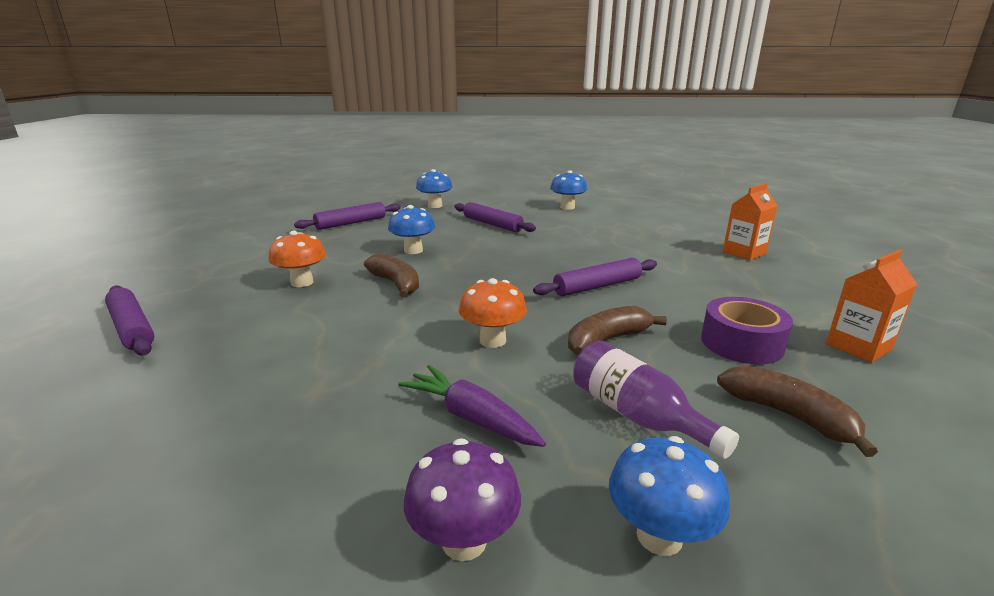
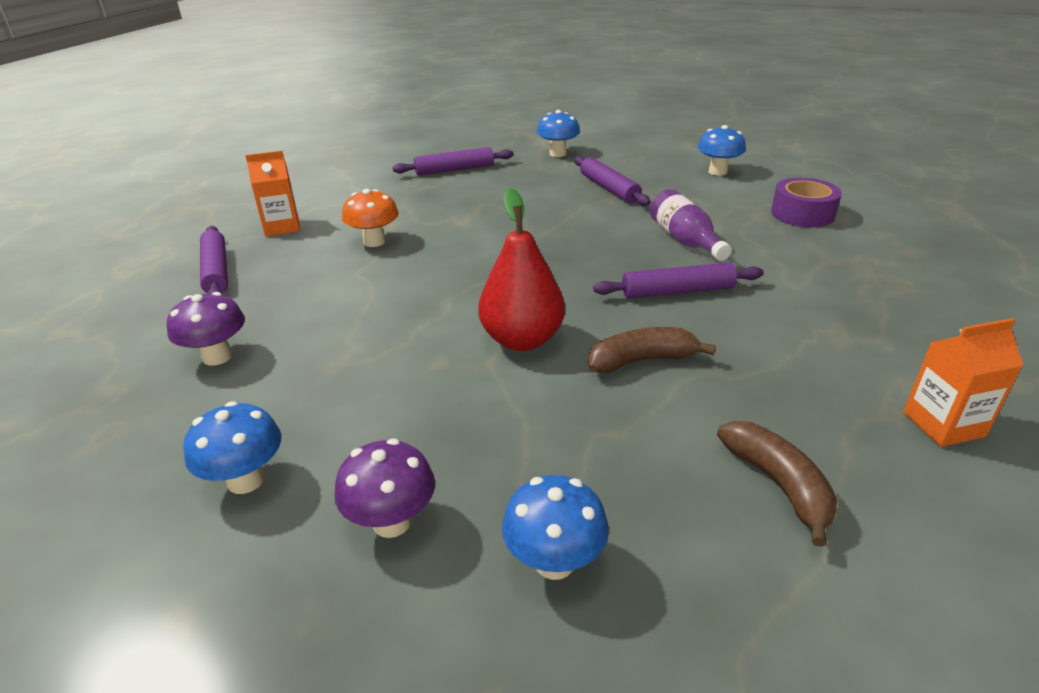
camera: 20 degrees right, 10 degrees up
(165, 409) = (217, 356): none -> purple mushroom
(396, 284) = (462, 257): brown banana -> none
(413, 250) = (501, 215): blue mushroom -> blue mushroom (246, 480)
(471, 417) = (456, 416): purple carrot -> none
(492, 340) = (522, 339): orange mushroom -> red pear
(637, 415) = (614, 448): purple bottle -> purple bottle (685, 240)
(741, 343) = (795, 392): purple tape -> purple tape (802, 214)
(744, 253) = (906, 270): orange carton -> orange carton (282, 227)

